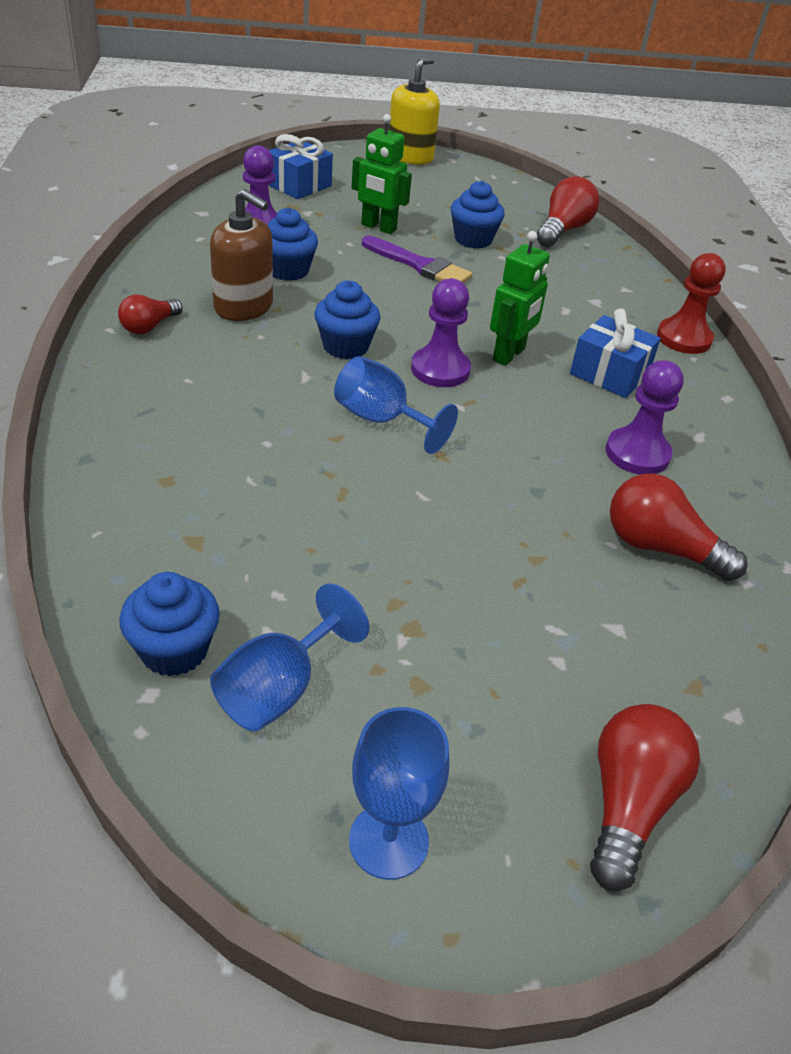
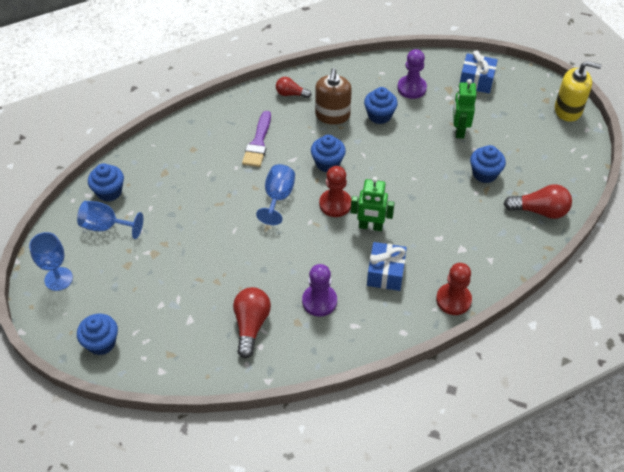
camera: 70 degrees right, 10 degrees up
(419, 265) = (432, 161): purple brush -> purple brush (258, 143)
(440, 369) = (335, 204): purple pawn -> red pawn
(628, 804) = (101, 343): red light bulb -> blue cupcake

